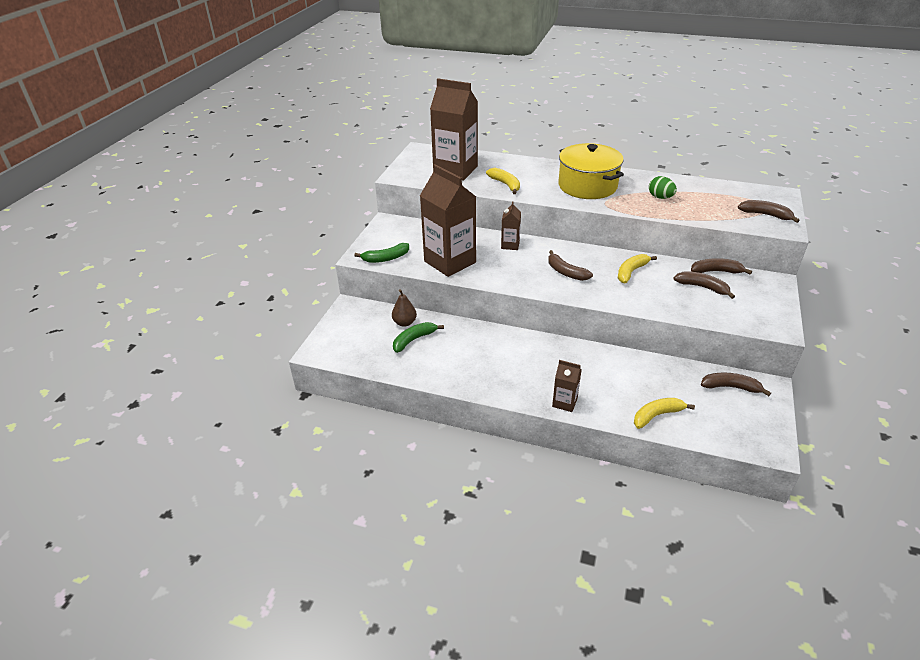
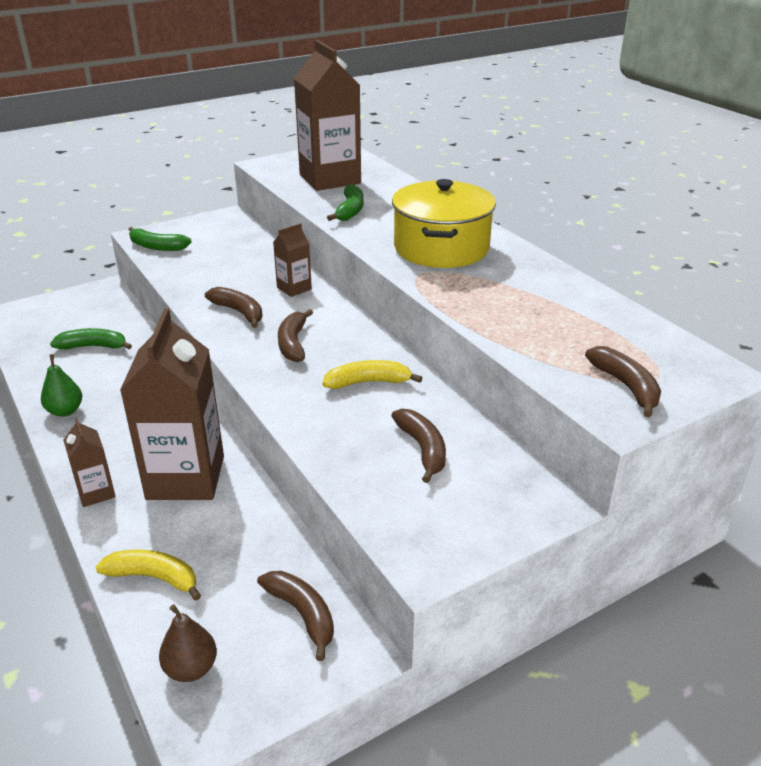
camera: 40 degrees right, 5 degrees down
(404, 323) = (116, 327): brown pear -> brown pear (191, 668)
(450, 262) = (203, 276): brown carton -> brown carton (185, 477)
(470, 379) = (65, 411): none -> green pear
(505, 184) = (350, 210): yellow banana -> green banana
(660, 197) = (509, 297): green egg -> none
(716, 271) = (484, 442): brown banana -> brown banana (239, 312)

